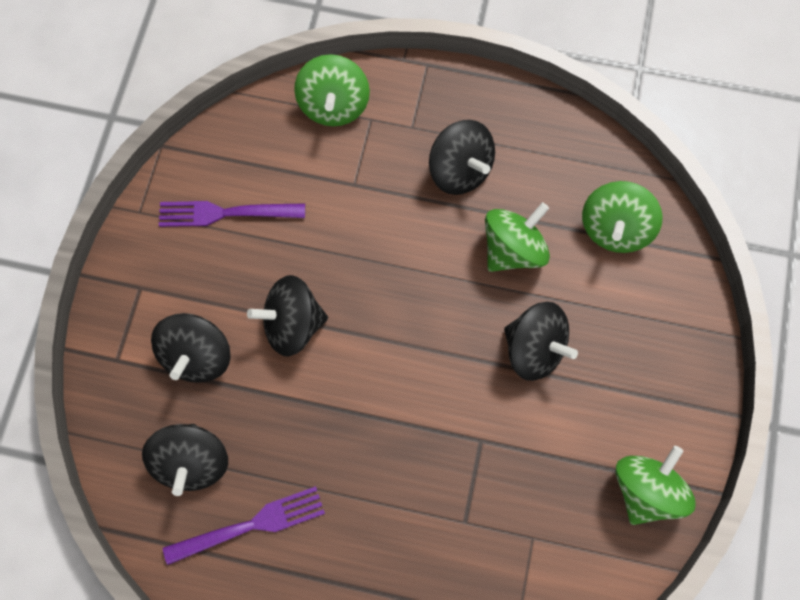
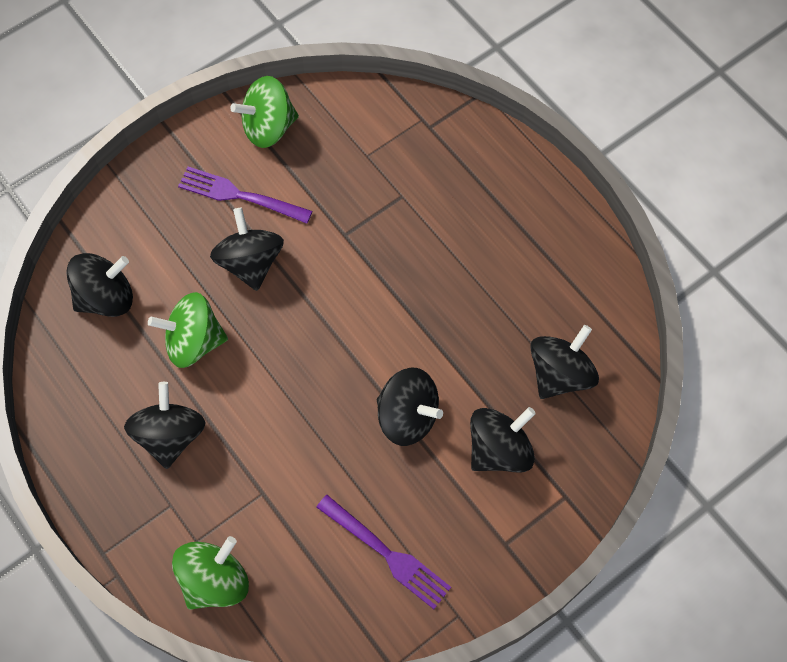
camera: 140 degrees left, 5 degrees down
(251, 525) = (549, 301): purple fork -> purple fork (240, 195)
(615, 229) = (106, 297): green spinning top -> black spinning top

